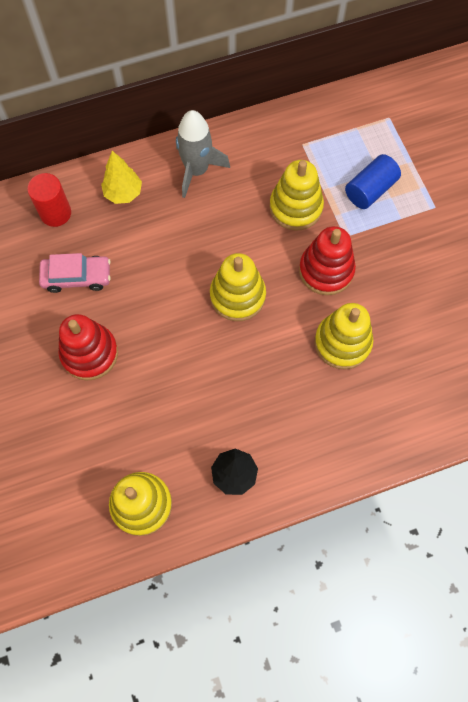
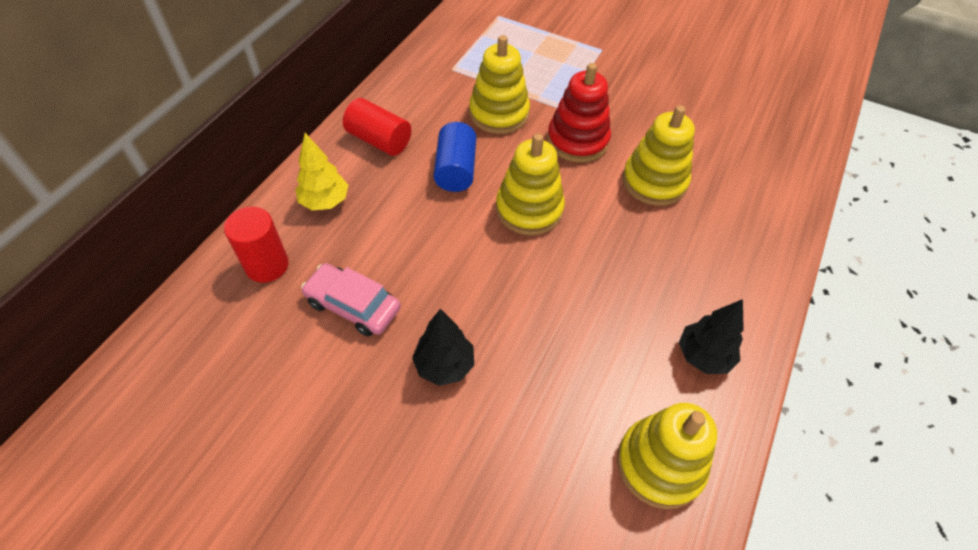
camera: 45 degrees left, 15 degrees down
(77, 277) = (353, 305): pink car -> pink car turned 105 degrees counterclockwise
(89, 353) = (444, 365): red stacking toy -> black tree
(197, 170) = (379, 140): grey rocket -> red cylinder
(370, 190) = (542, 67): blue cylinder -> blue cylinder (456, 170)

